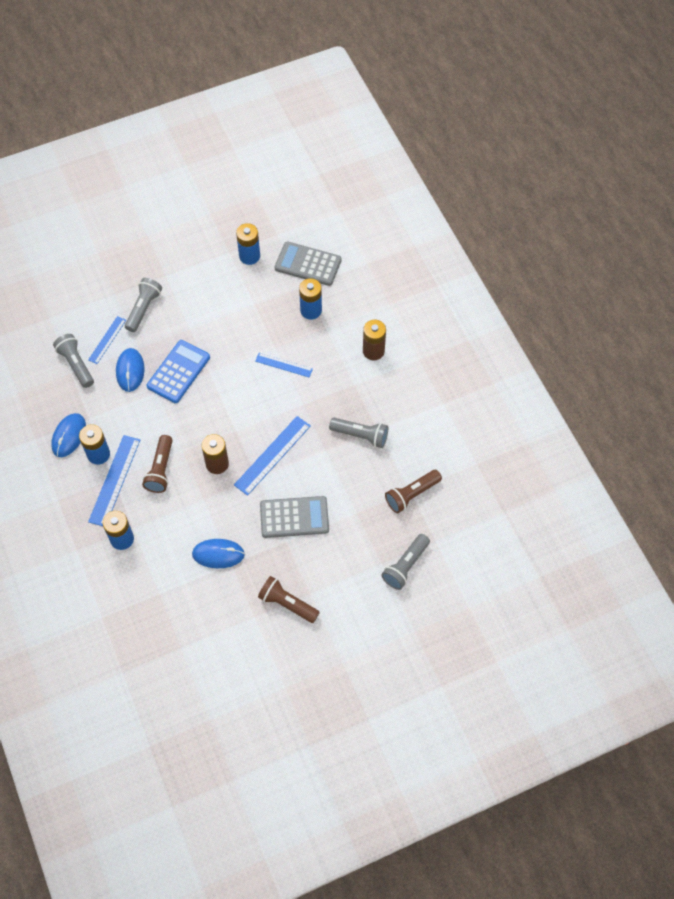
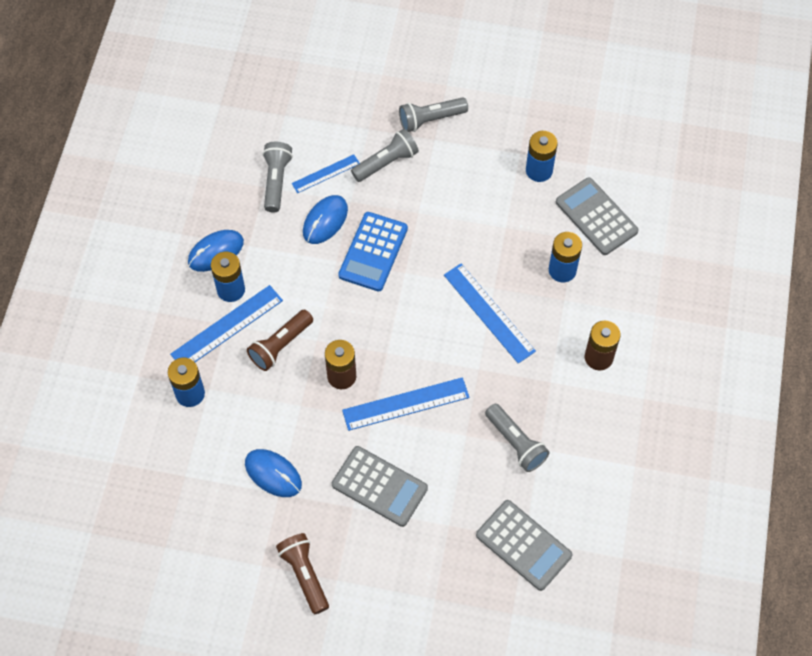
camera: 35 degrees right, 0 degrees up
(178, 372) = (373, 252): blue calculator -> blue calculator turned 135 degrees clockwise
(284, 365) = (489, 312): blue ruler -> blue ruler, size x1.65
(405, 566) = (459, 620): grey flashlight -> grey flashlight (430, 120)
(411, 495) = (523, 545): brown flashlight -> grey calculator

